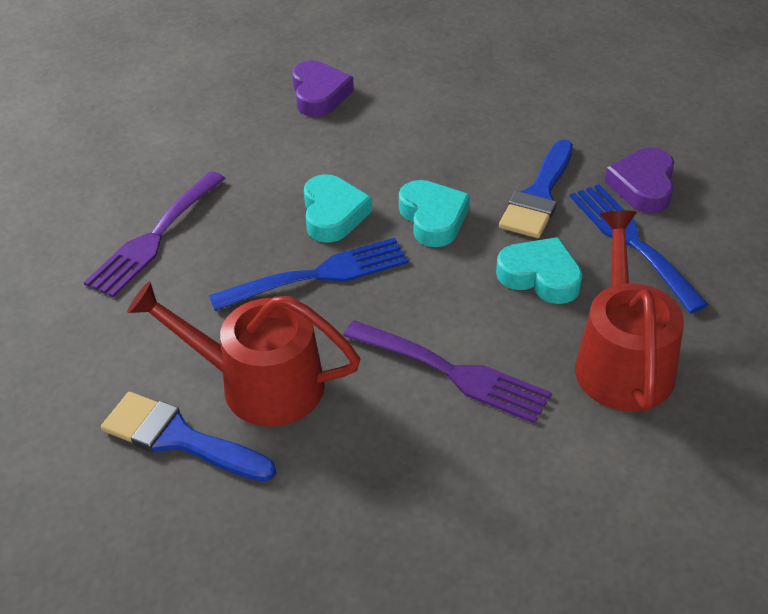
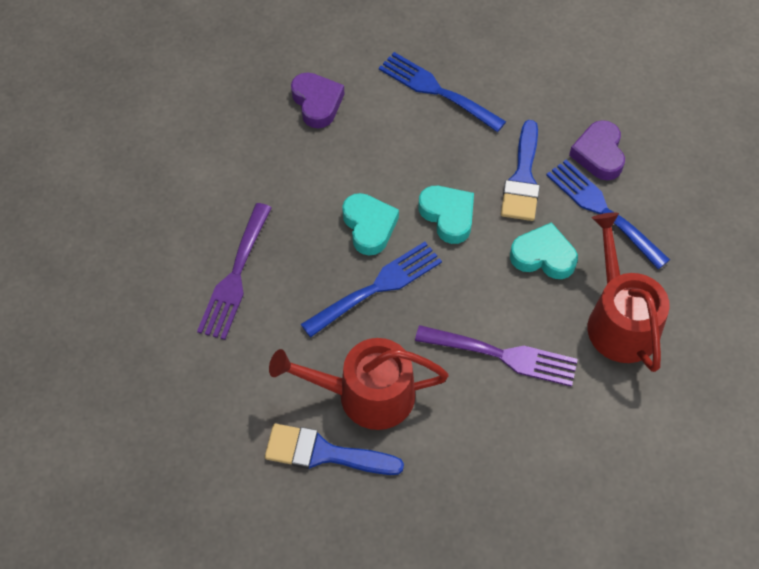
camera: 15 degrees left, 15 degrees up
(462, 101) = (436, 90): none -> blue fork

